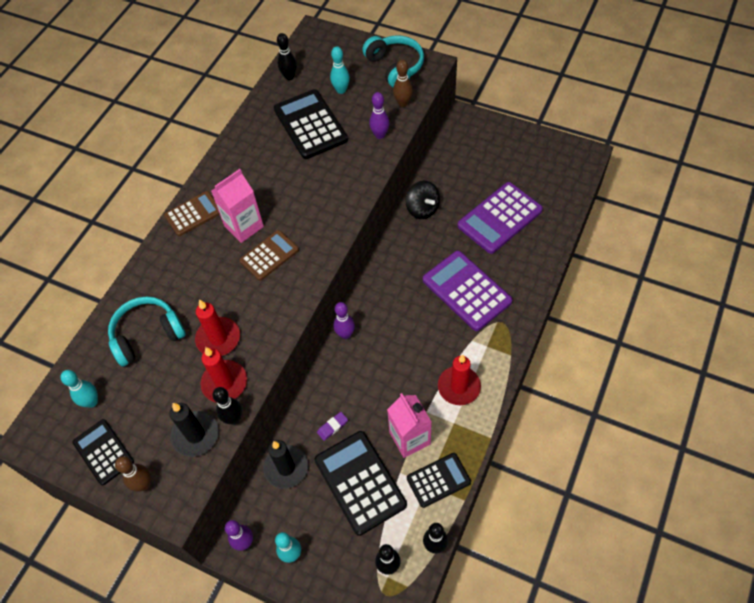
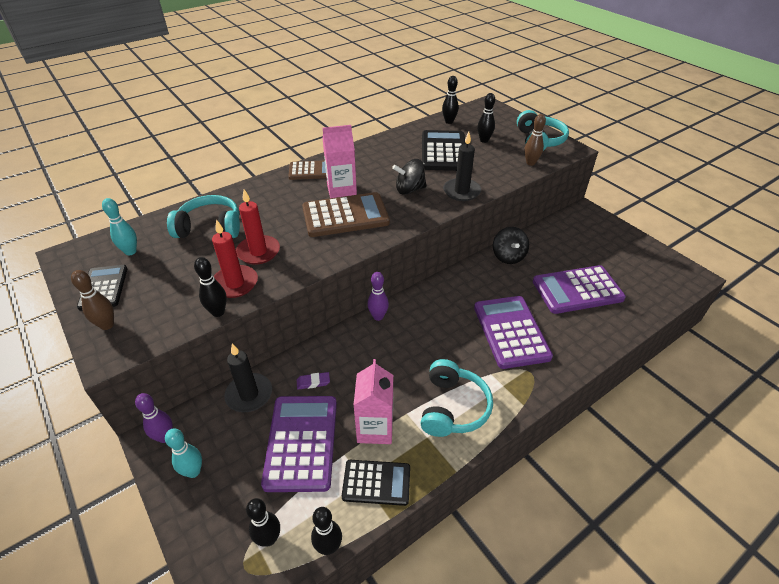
camera: 25 degrees right, 15 degrees down
(195, 435) = (178, 309): black candle -> black candle (461, 191)
(269, 255) = (345, 215): brown calculator -> brown calculator, size x1.63
(309, 193) = (409, 190): none -> black spinning top
(341, 90) = (484, 140): turquoise bowling pin -> black bowling pin
(360, 482) = (301, 442): black calculator -> purple calculator
(380, 135) = (496, 175): purple bowling pin -> none
(459, 387) = (453, 407): red candle -> turquoise headphones

